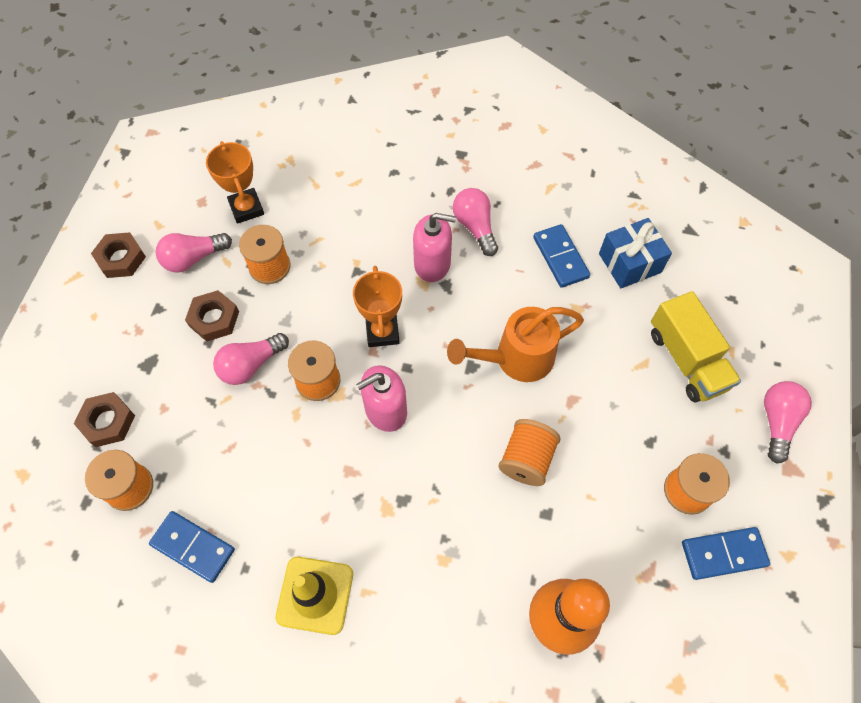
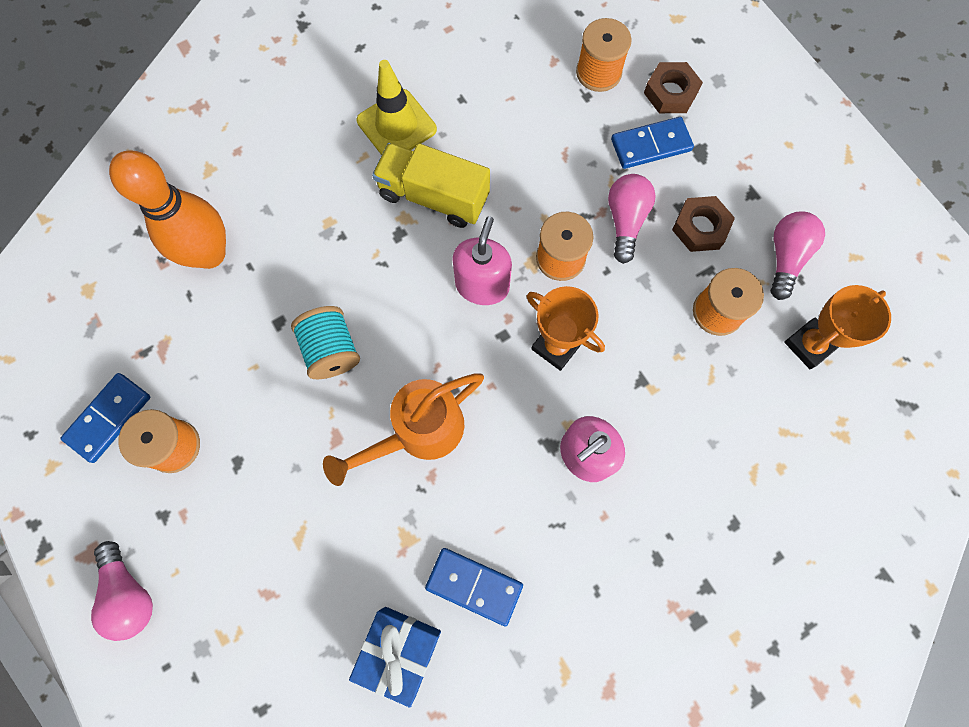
camera: 135 degrees right, 10 degrees up
(121, 258) = (838, 202): brown nut -> none
(193, 547) = (510, 80): blue domino -> blue domino (651, 145)
(246, 208) = (809, 345): orange trophy -> orange trophy turned 60 degrees counterclockwise
(475, 227) = (589, 538): pink light bulb -> none
(516, 358) = (419, 432): orange watering can -> orange watering can turned 150 degrees counterclockwise
(526, 459) = (331, 350): orange spool -> turquoise spool
(686, 360) = (260, 583): yellow truck -> yellow truck (433, 196)

